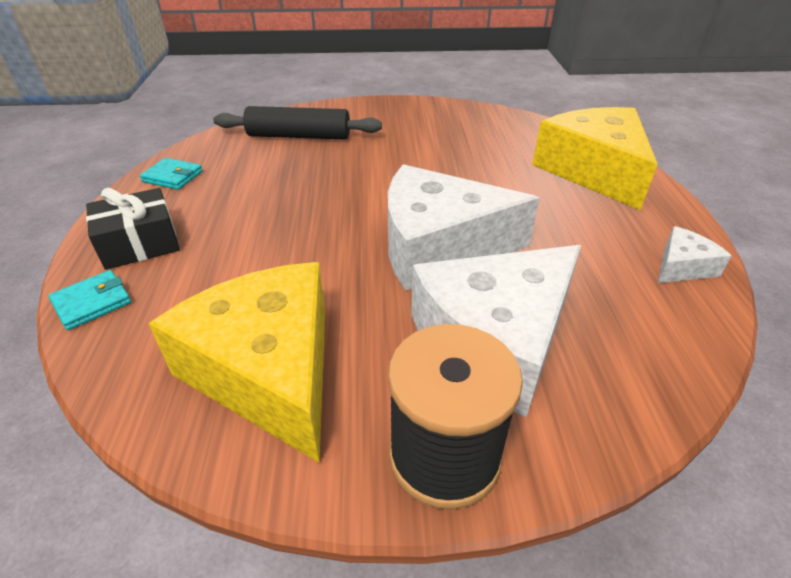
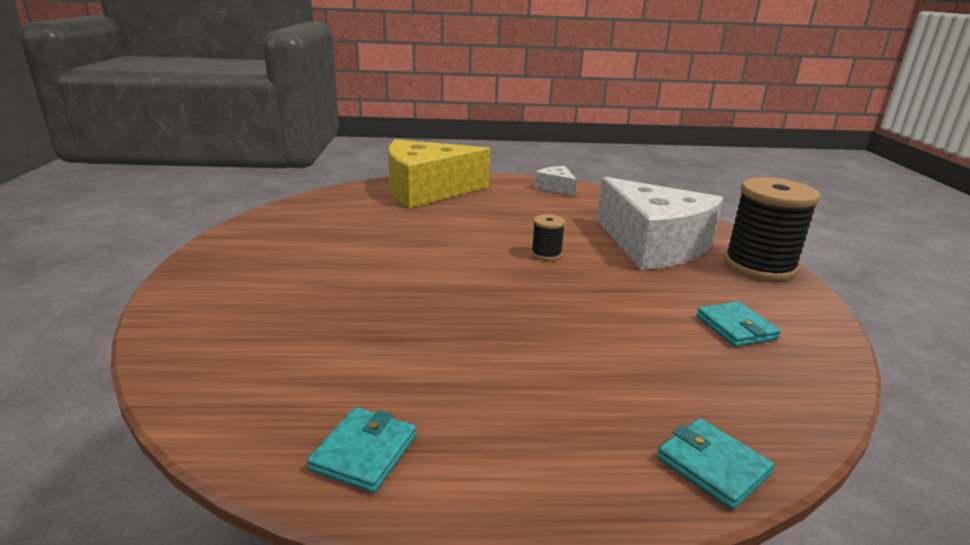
camera: 90 degrees left, 15 degrees down
(140, 243) = (573, 449): black gift -> none
(269, 370) = (736, 327): yellow cheese -> turquoise wallet
(299, 136) = (266, 330): black rolling pin -> none
(438, 246) = (546, 254): white cheese -> black spool

